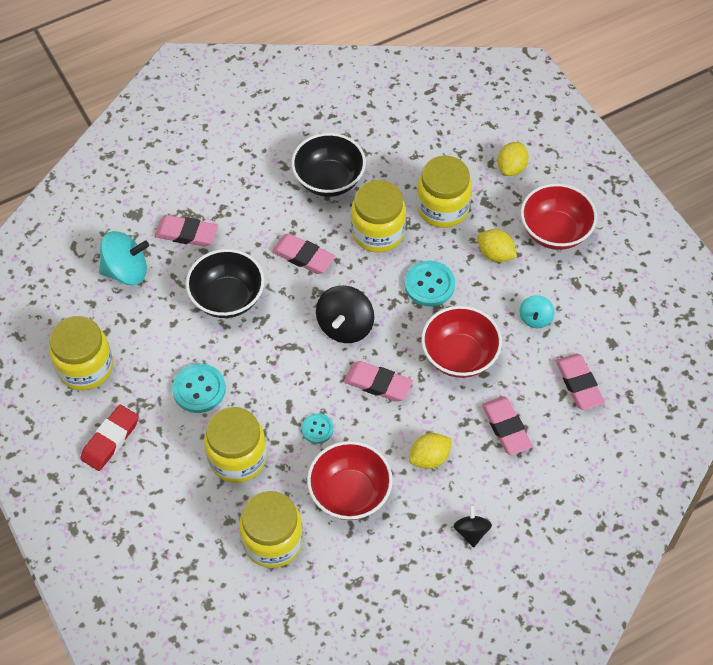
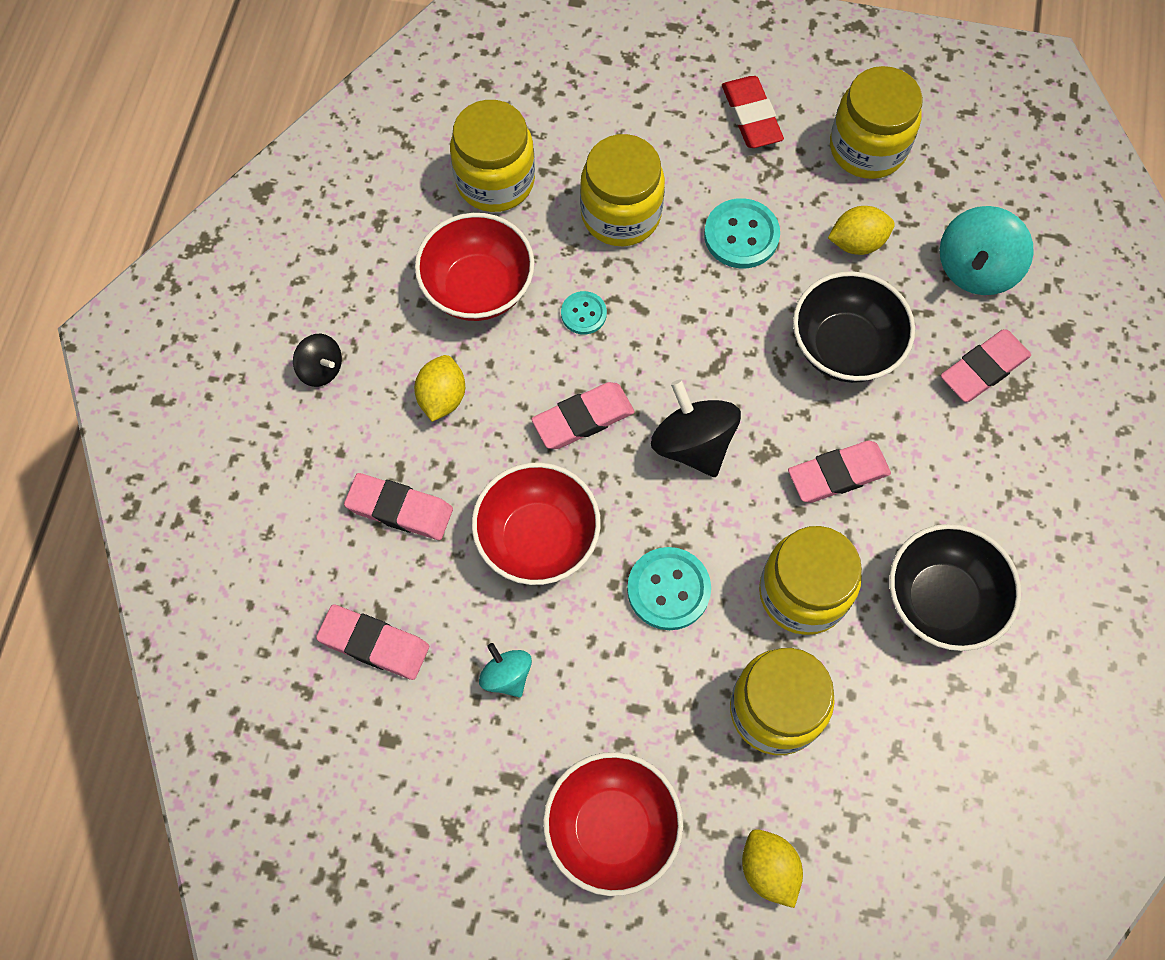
camera: 130 degrees right, 10 degrees up
(495, 254) = (644, 713): yellow lemon -> yellow lemon (857, 242)

